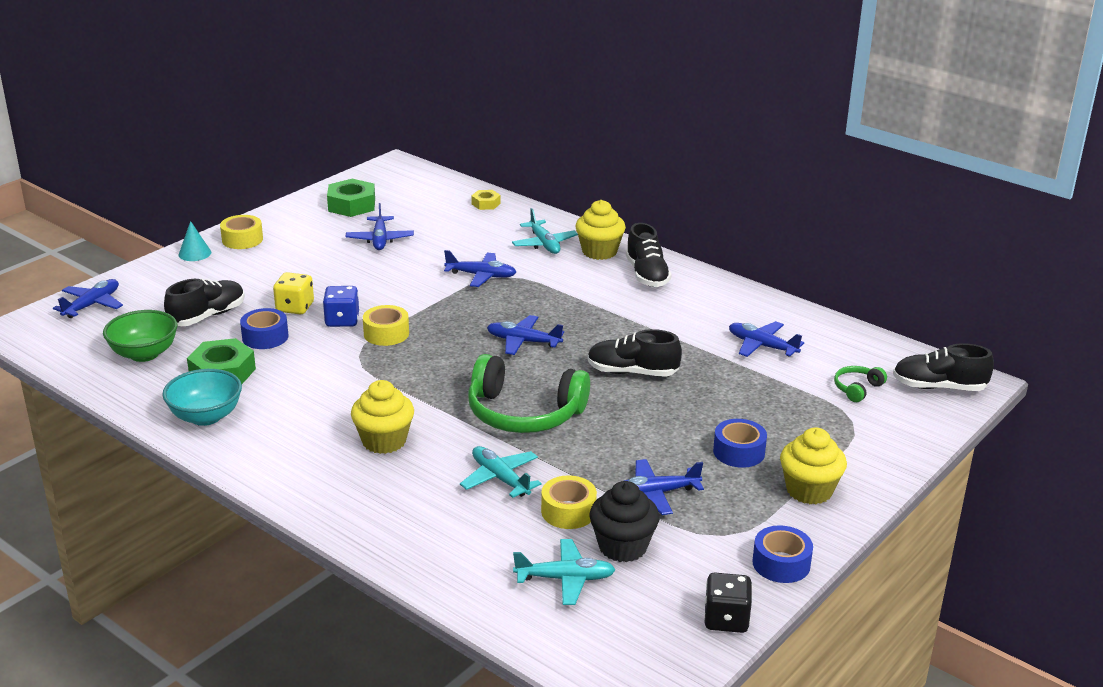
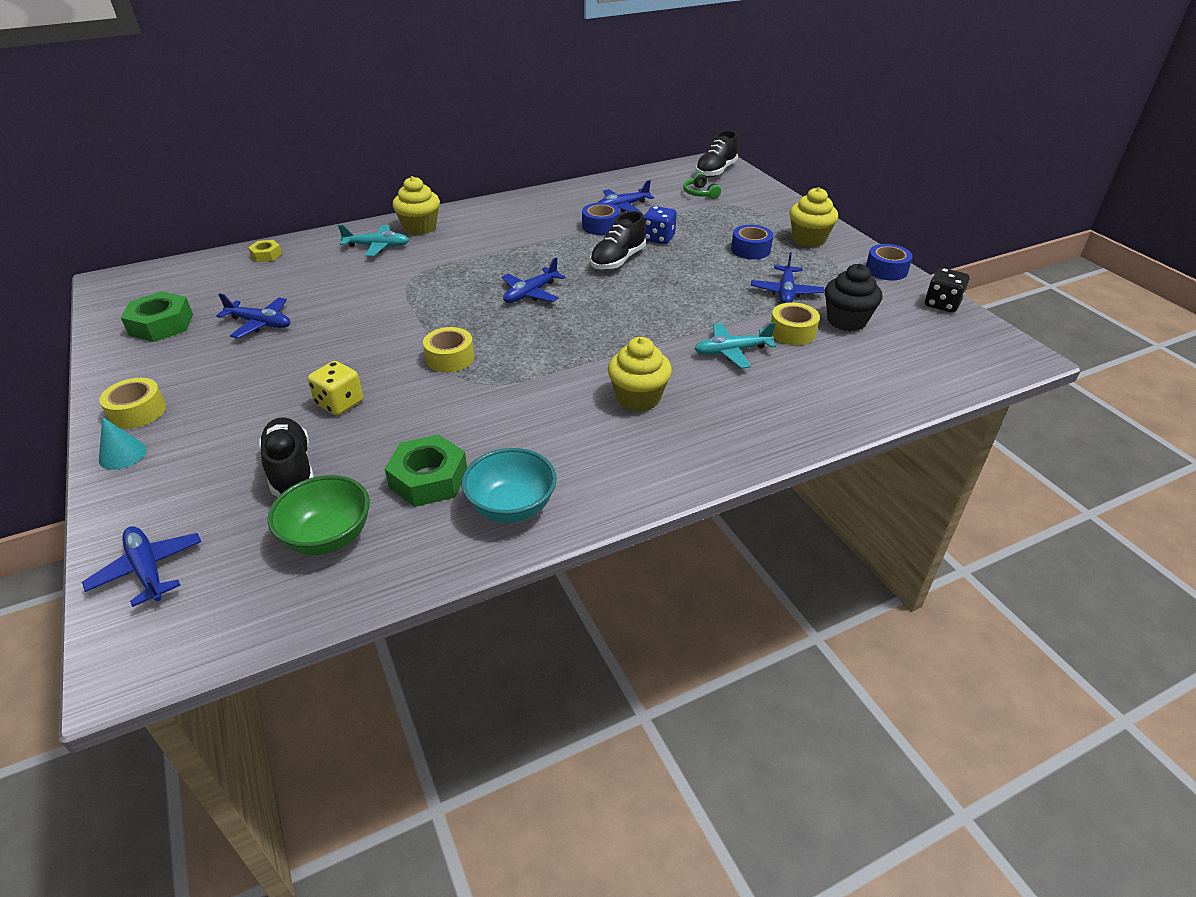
camera: 65 degrees left, 10 degrees up
(265, 337) = (381, 435): blue tape -> blue tape (600, 226)
(342, 320) = (398, 378): blue dice -> blue dice (658, 238)
(481, 276) = (397, 287): blue plane -> none
(524, 413) = (642, 319): green headphones -> none
(565, 579) = (878, 354): turquoise plane -> none
(647, 275) = (479, 219): black shoe -> none

